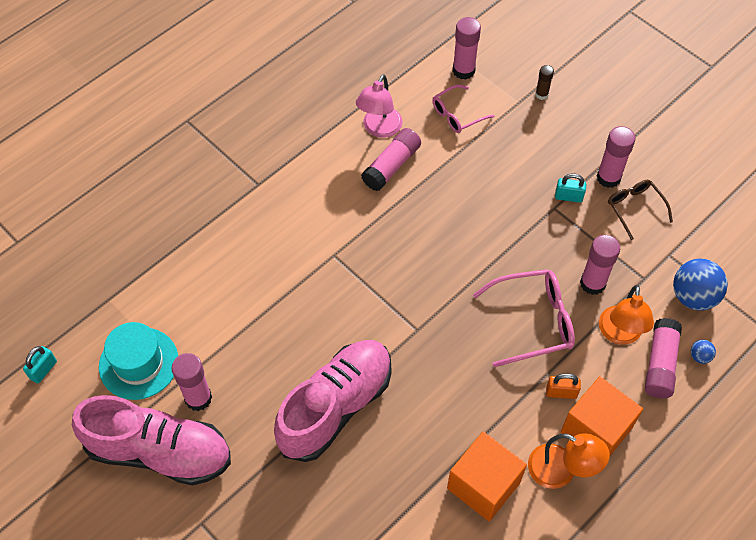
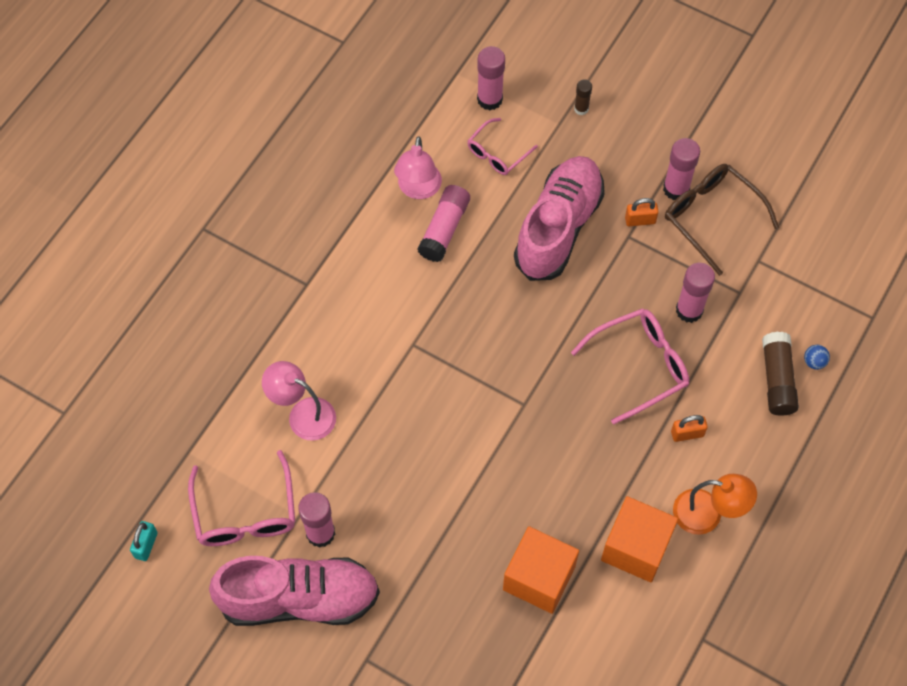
camera: 15 degrees left, 5 degrees up
(138, 363) = (245, 512): turquoise hat -> pink glasses
(218, 291) = (303, 414): none -> pink lamp
(336, 407) = (465, 506): pink shoe -> pink shoe (558, 228)
(568, 197) = (640, 220): turquoise padlock -> orange padlock
(596, 430) = (731, 464): orange cube -> orange cube (539, 578)
(619, 334) = (730, 358): orange lamp -> none
(635, 208) = (711, 217): brown glasses -> brown glasses, size x1.60
(660, 364) = (777, 379): pink glue stick -> brown glue stick
(693, 297) = (793, 300): blue ball -> none

